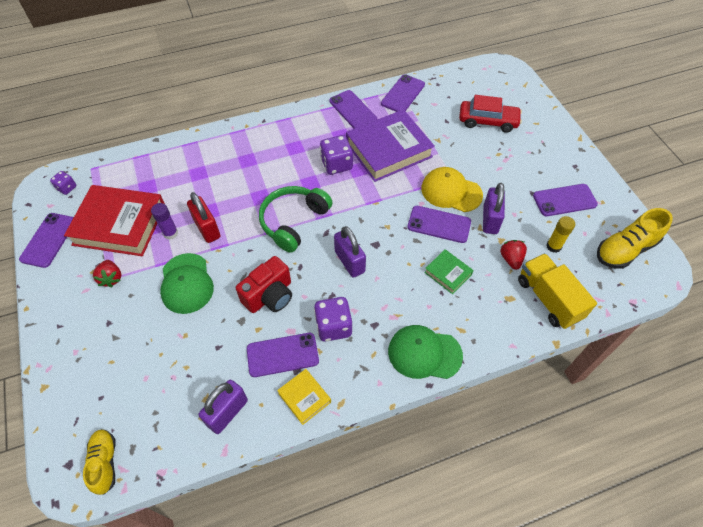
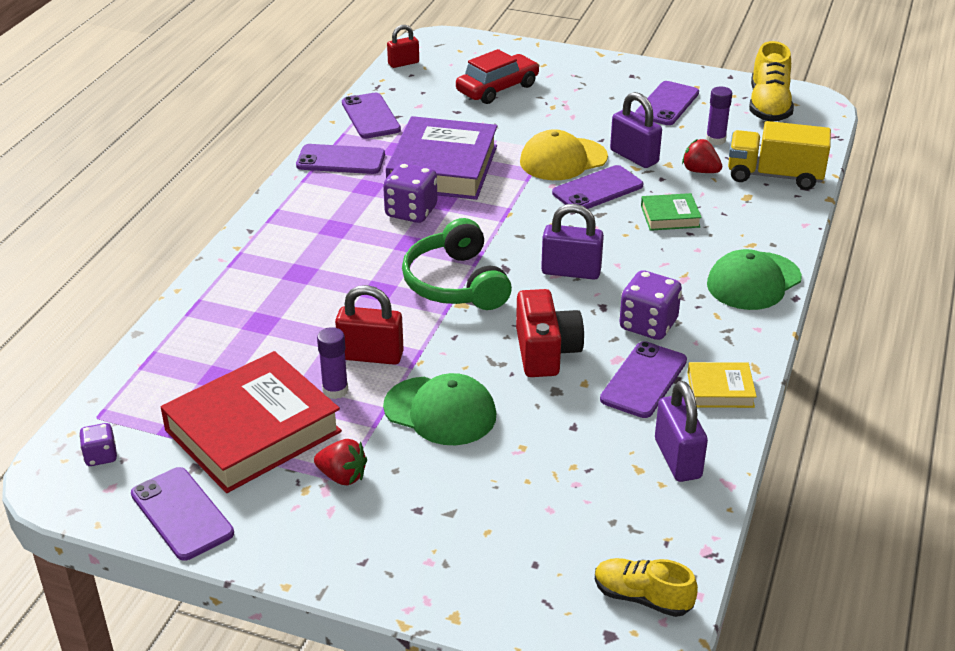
camera: 50 degrees left, 20 degrees down
(466, 72) = (403, 63): none -> red padlock
(553, 246) = (715, 140): yellow glue stick -> purple glue stick

